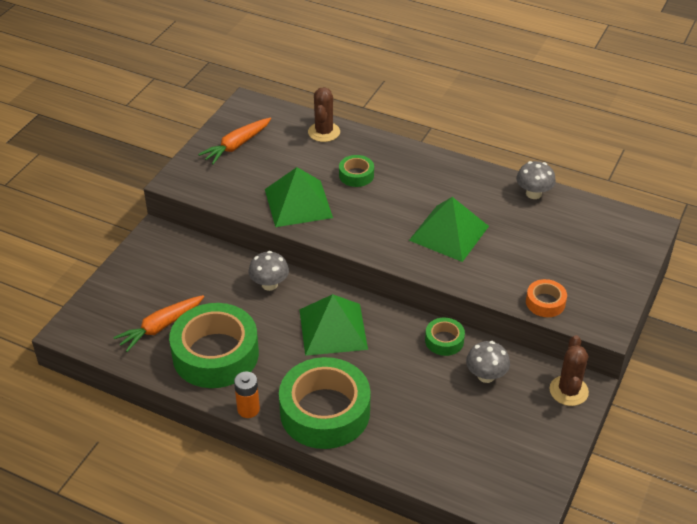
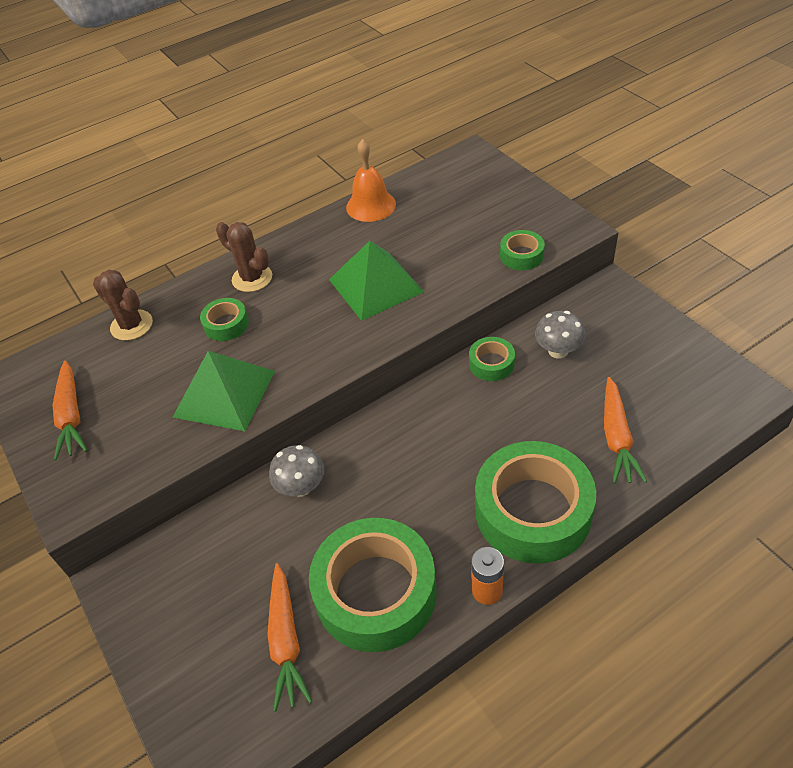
camera: 55 degrees left, 5 degrees up
(333, 329) = (413, 453): green pyramid -> none
(422, 439) = (616, 437): none -> orange carrot
(533, 194) = (371, 205): grey mushroom -> orange bell
(545, 302) = (521, 255): orange tape -> green tape
(568, 391) = (610, 300): brown cactus -> brown cactus (252, 278)

